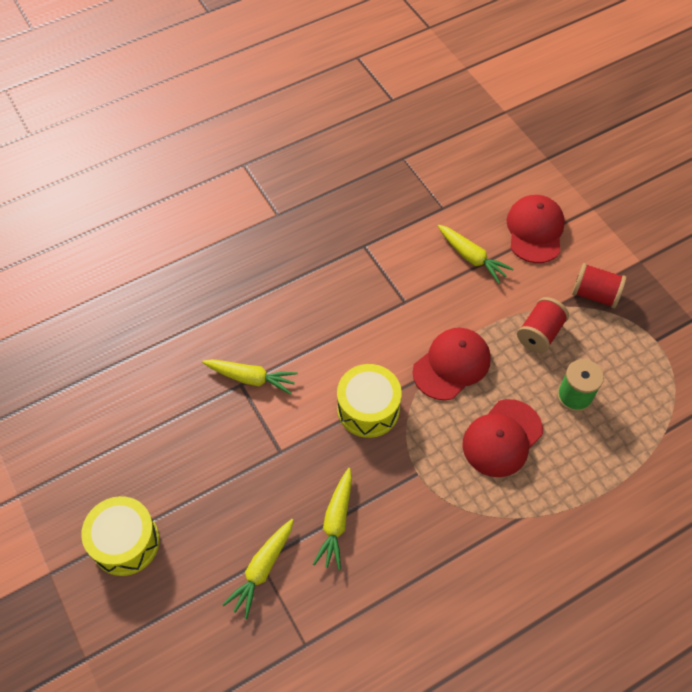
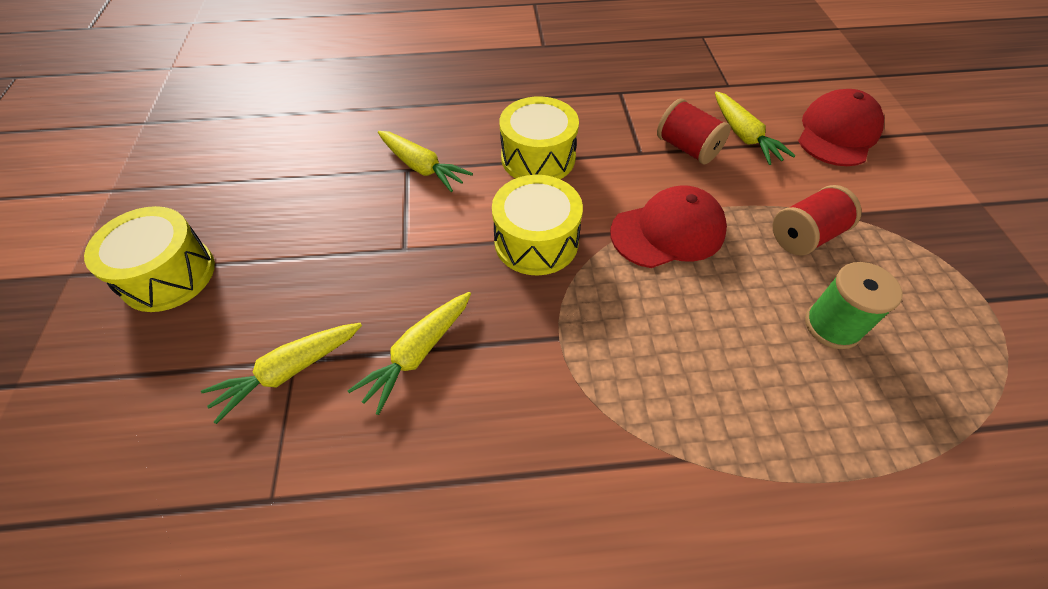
camera: 25 degrees right, 5 degrees down
(333, 335) = (538, 158): none -> yellow drum
(502, 438) = (700, 339): red cap -> none
(594, 294) = (901, 218): red spool -> red spool (687, 148)

